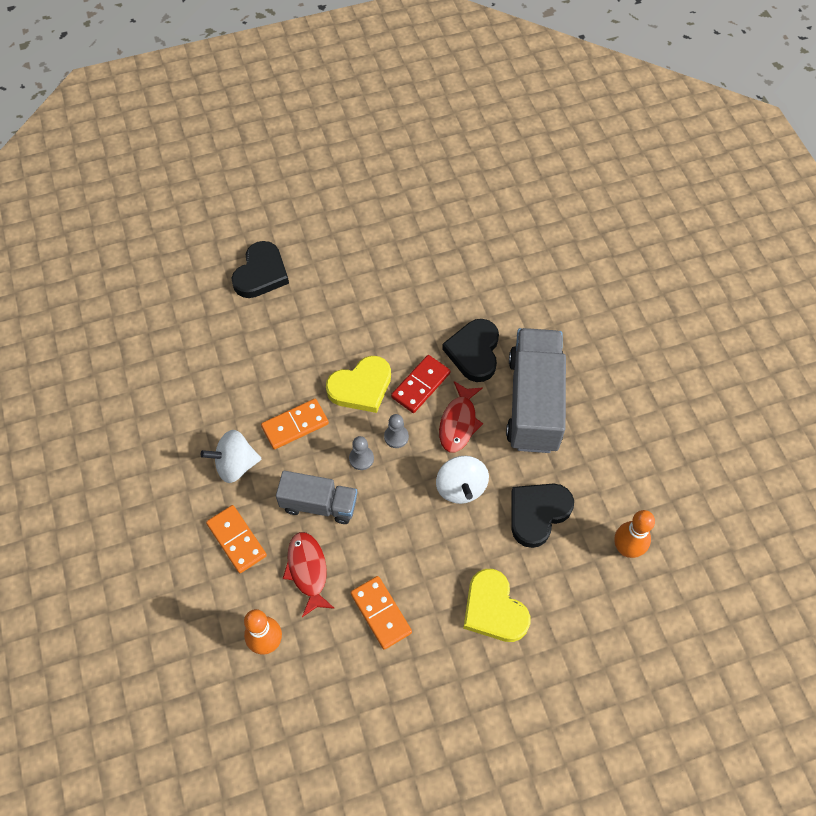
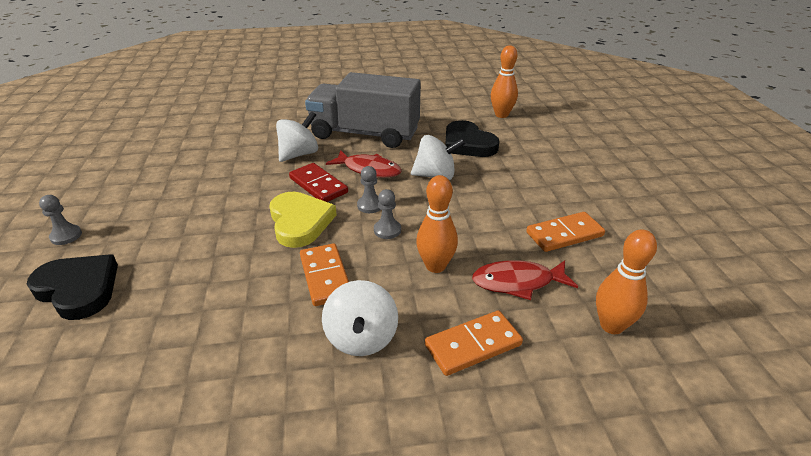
camera: 80 degrees left, 25 degrees down
(316, 233) = (66, 236): none -> grey pawn
(319, 504) = (435, 266): grey truck -> orange bowling pin
(474, 352) = (299, 154): black heart -> white spinning top
(494, 609) = (554, 172): yellow heart -> none

